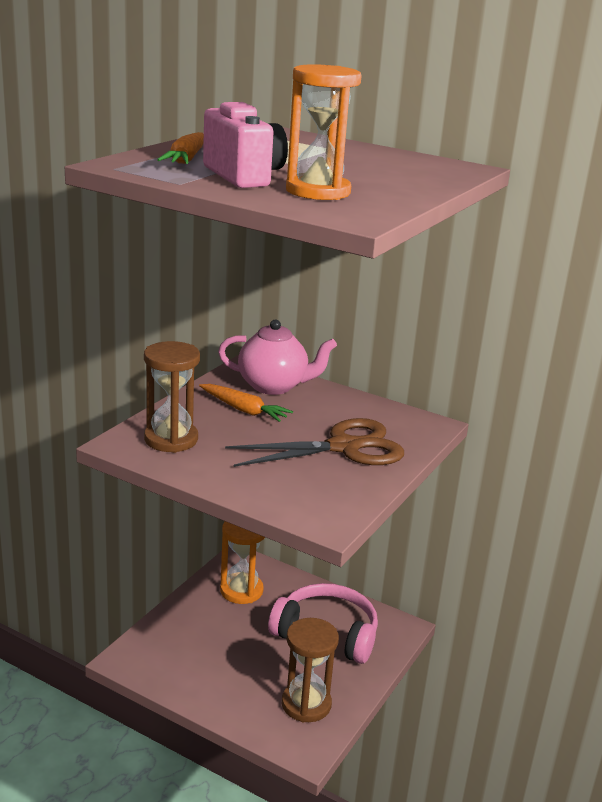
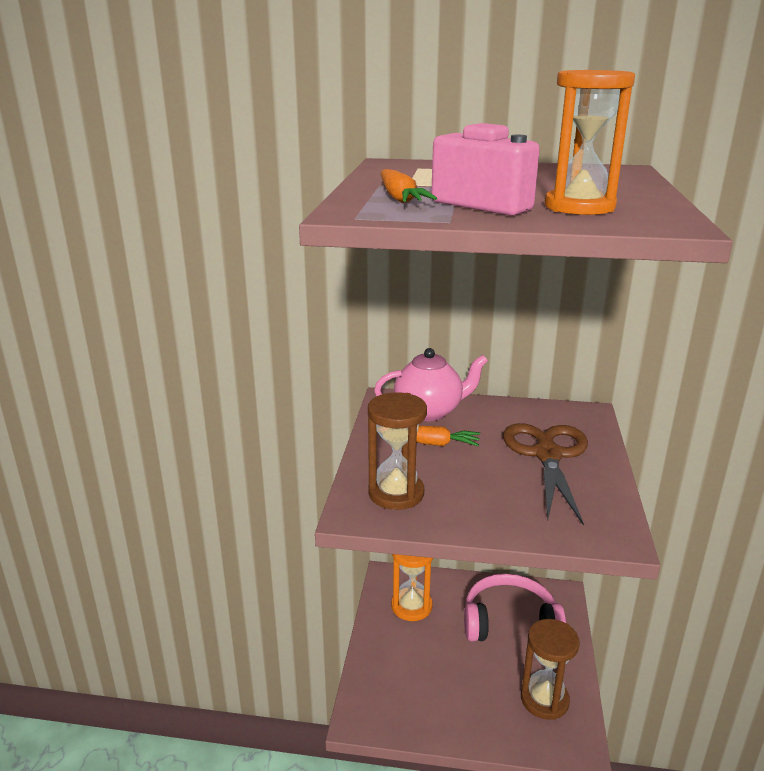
camera: 20 degrees left, 0 degrees up
(344, 447) = (547, 455): brown scissors -> brown scissors turned 45 degrees counterclockwise

